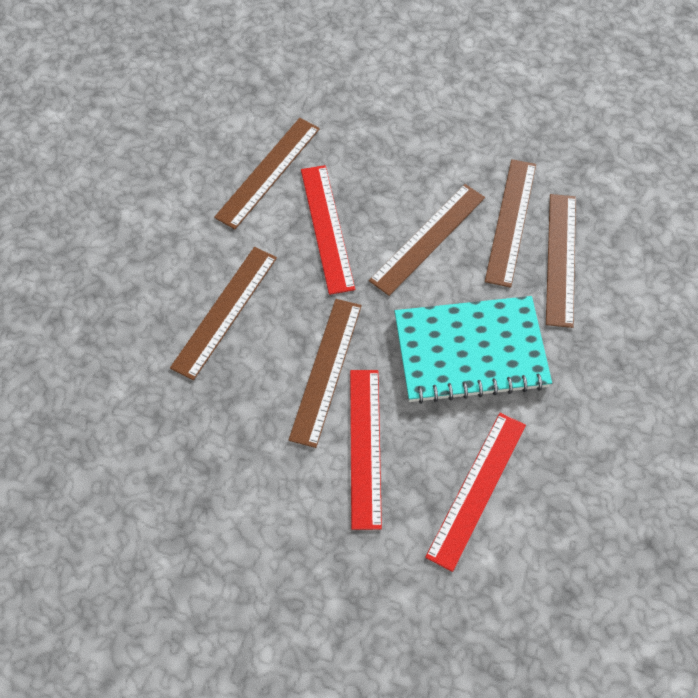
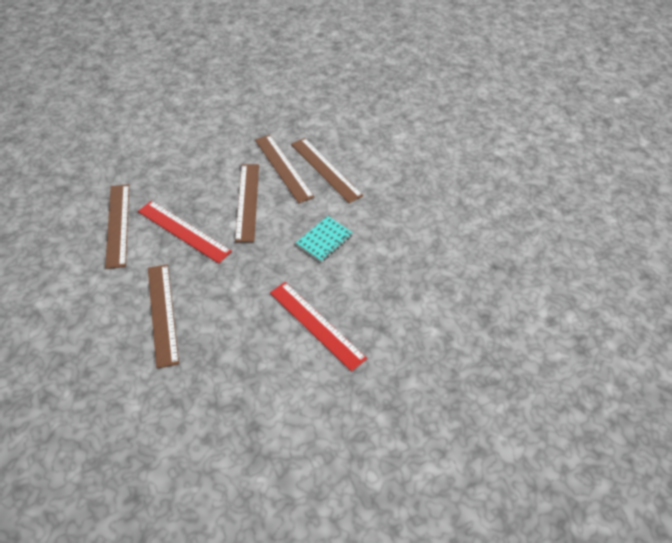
camera: 45 degrees left, 10 degrees down
(326, 371) = (255, 302): brown ruler -> none
(470, 351) = (324, 240): turquoise notebook -> turquoise notebook, size x0.50
(477, 489) = (394, 302): red ruler -> none

